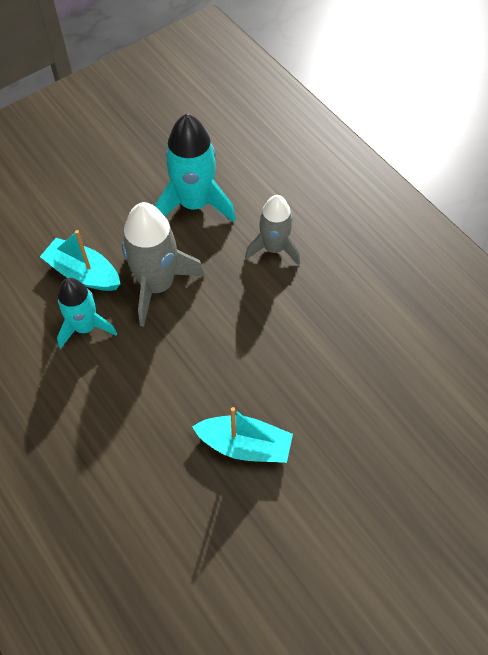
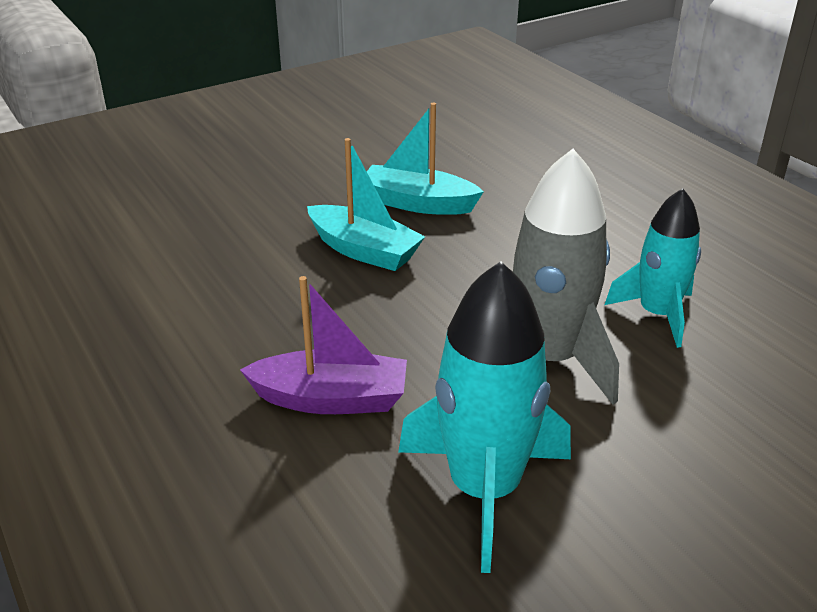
camera: 175 degrees left, 25 degrees down
(83, 273) = (687, 382): turquoise boat -> turquoise boat (364, 250)
(274, 248) = (331, 399): grey rocket -> purple boat

